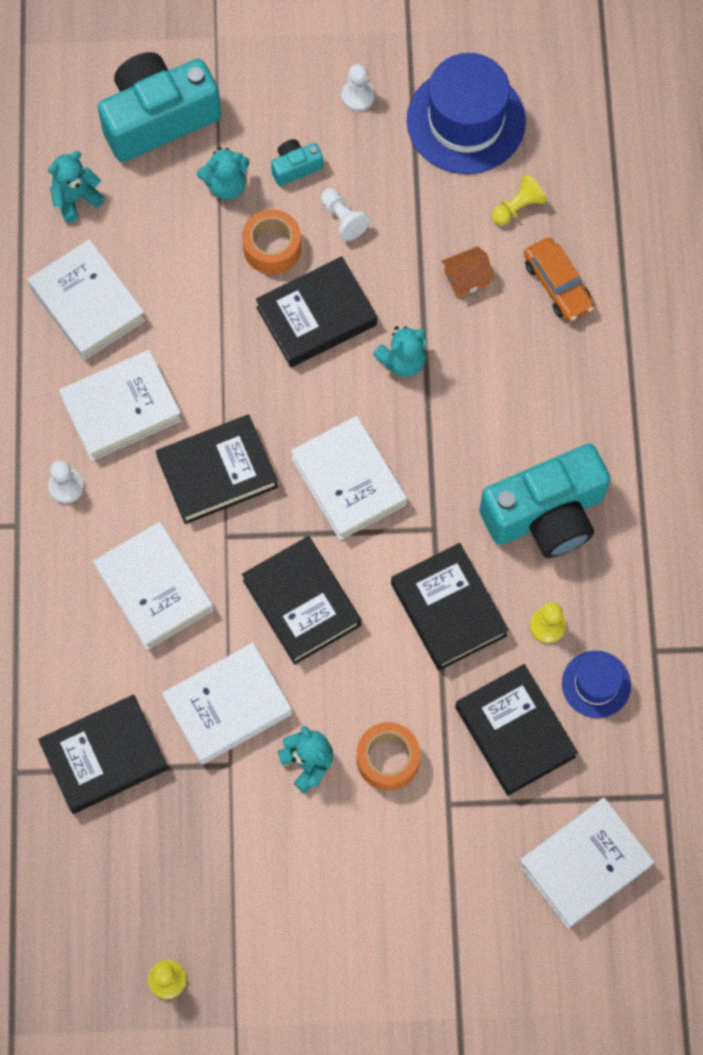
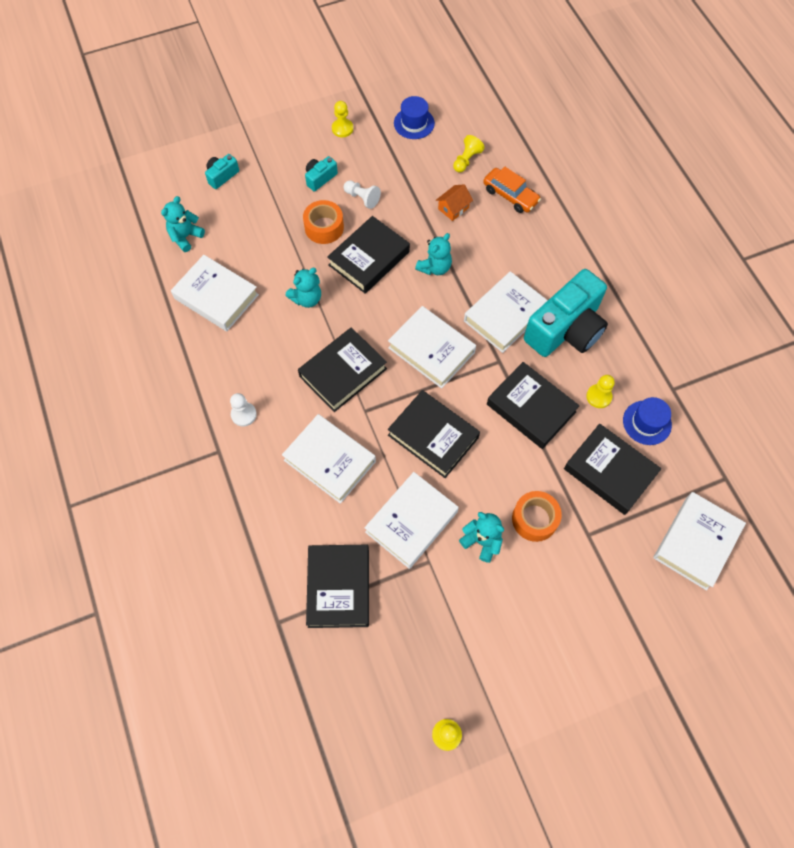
camera: 20 degrees left, 5 degrees down
(104, 756) = (338, 587): black book -> black book turned 45 degrees counterclockwise
(121, 409) = (263, 353): white book -> white book (505, 315)
(158, 118) = (222, 176): turquoise camera -> turquoise camera, size x0.43
(226, 185) = (280, 201): turquoise teddy bear -> turquoise teddy bear (307, 298)
(357, 96) = (342, 129): white pawn -> yellow pawn
(466, 121) = (414, 123): blue hat -> blue hat, size x0.53

